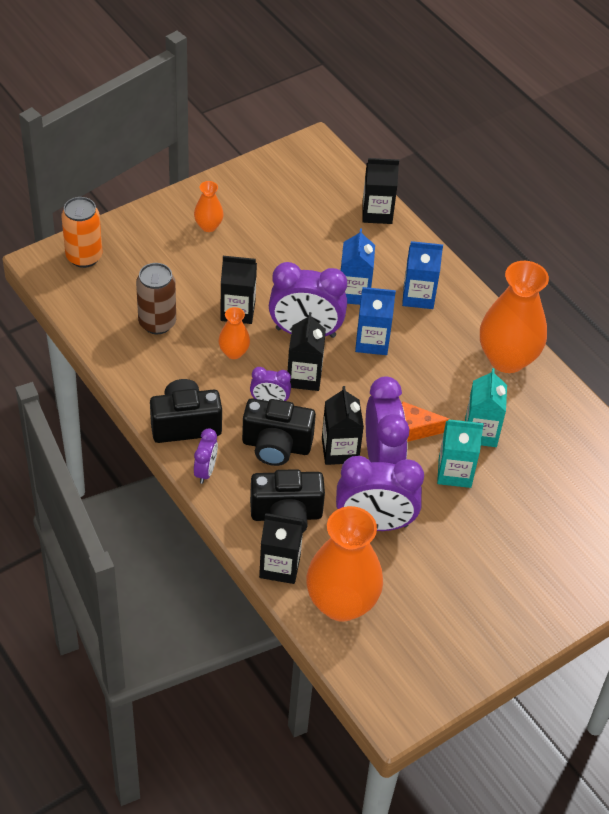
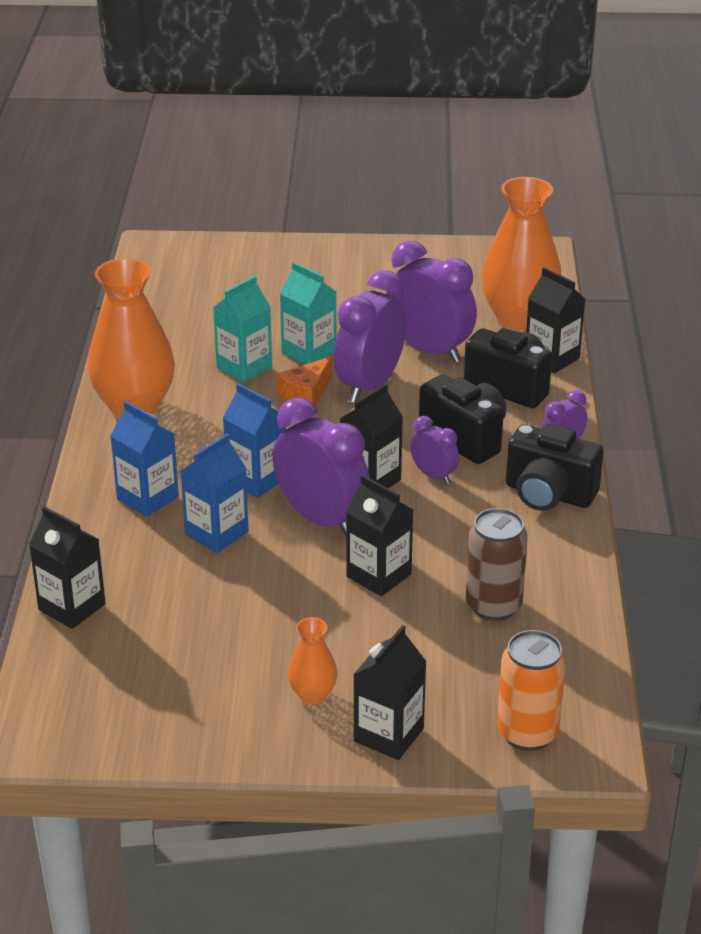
camera: 140 degrees left, 15 degrees down
(234, 352) = (427, 536): orange vase -> none
(340, 450) = (402, 409): black carton -> black carton (388, 735)
(415, 429) = (306, 394): orange cheese -> orange cheese turned 90 degrees clockwise

